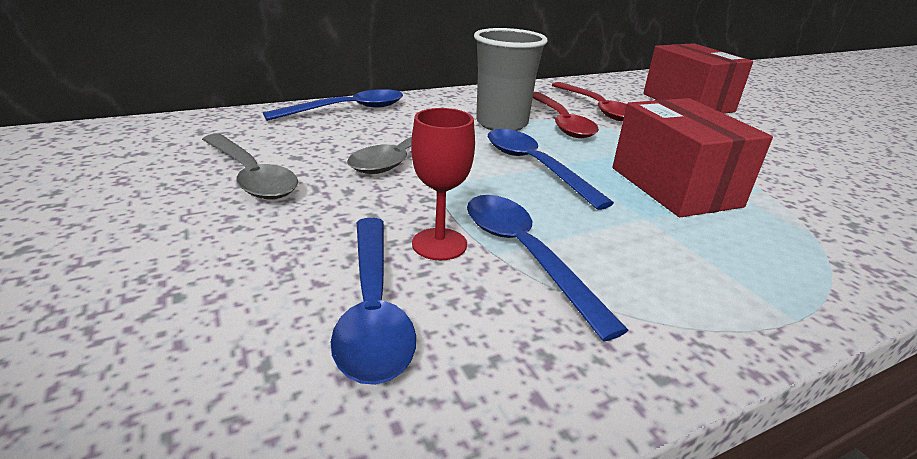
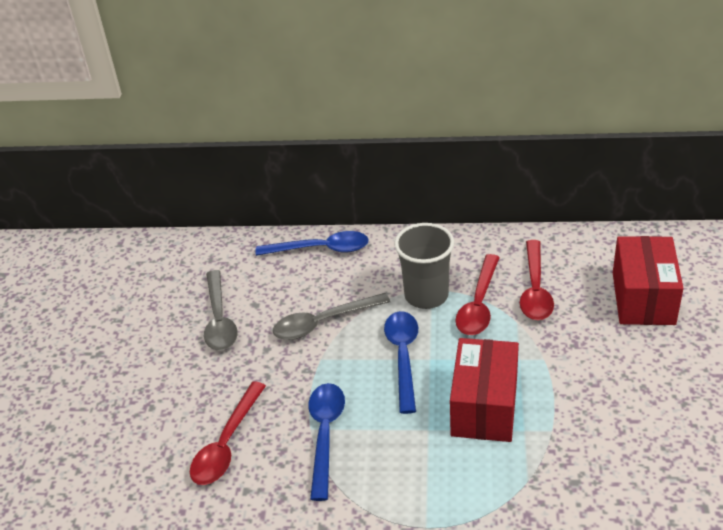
camera: 35 degrees right, 10 degrees up
(373, 309) = (226, 444): blue spoon -> red spoon
(439, 244) = (286, 411): red goblet -> none

